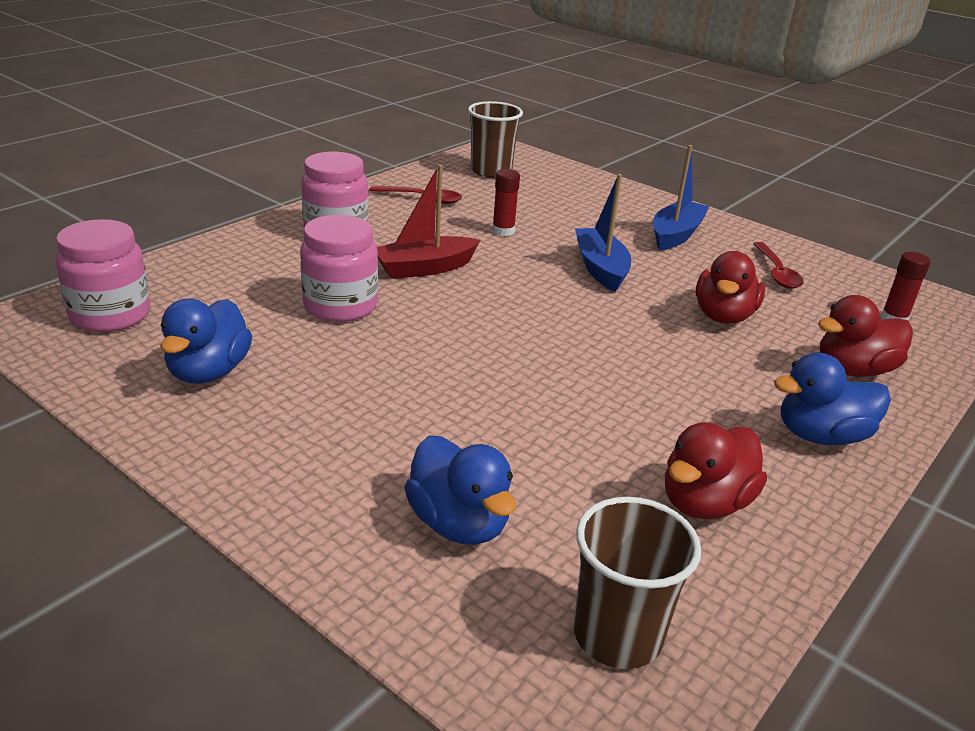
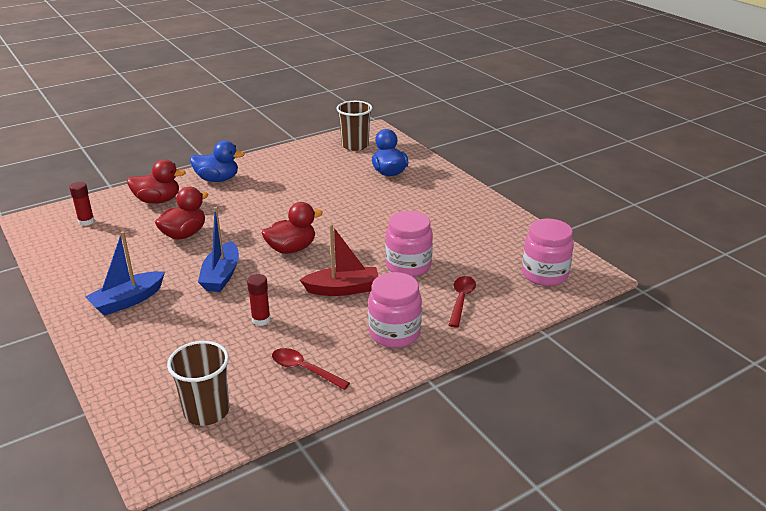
camera: 160 degrees left, 0 degrees up
(209, 372) = (484, 235): blue duck -> none
(705, 503) = (294, 167): red duck -> red duck (291, 249)
(776, 272) = (104, 259): red spoon -> red spoon (461, 300)

